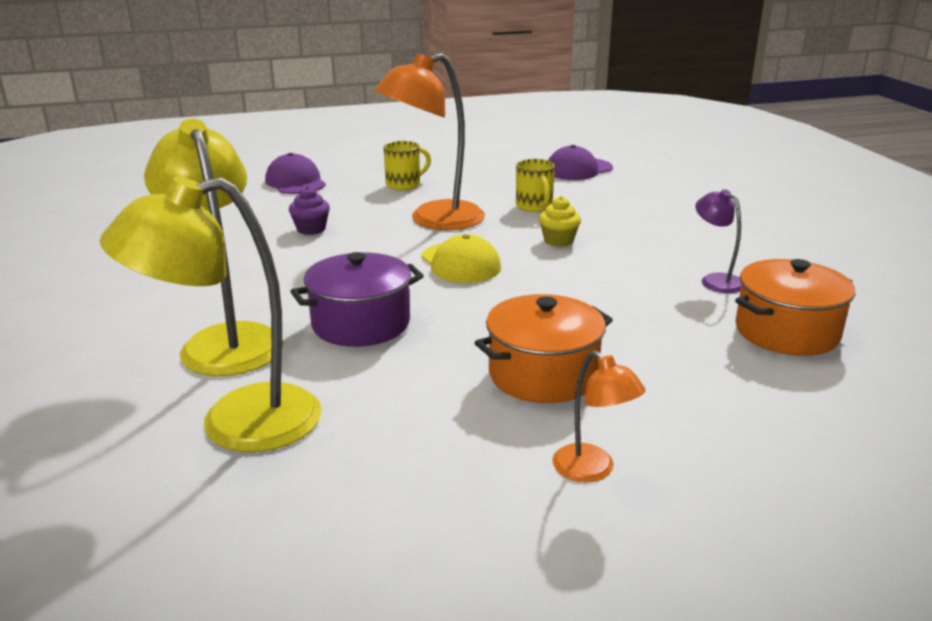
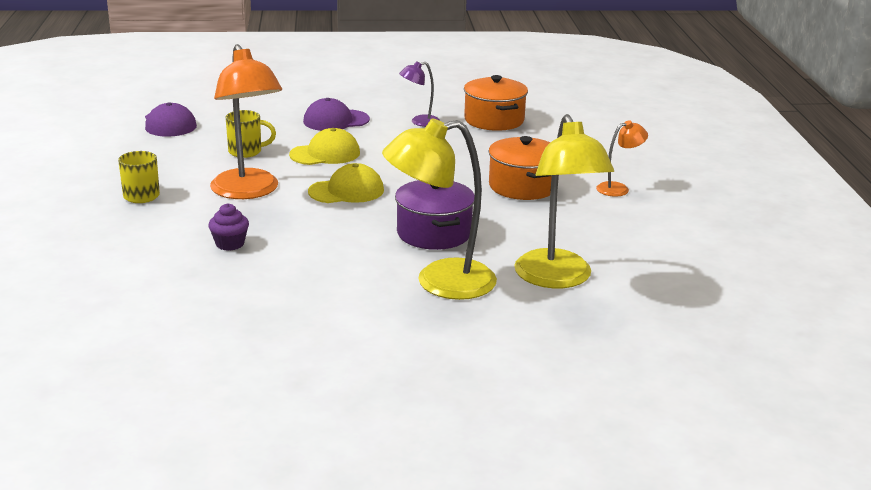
camera: 80 degrees left, 0 degrees up
(295, 182) = (79, 247): purple cap -> purple cap (336, 121)
(558, 241) = (325, 154): yellow cupcake -> yellow cap

